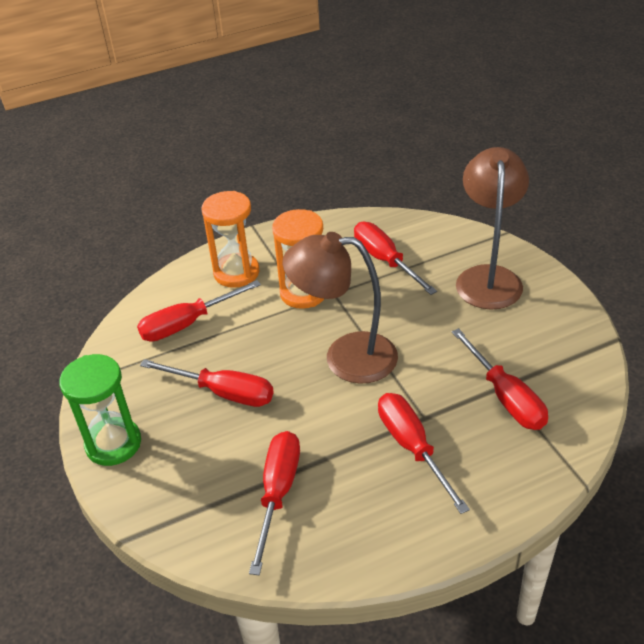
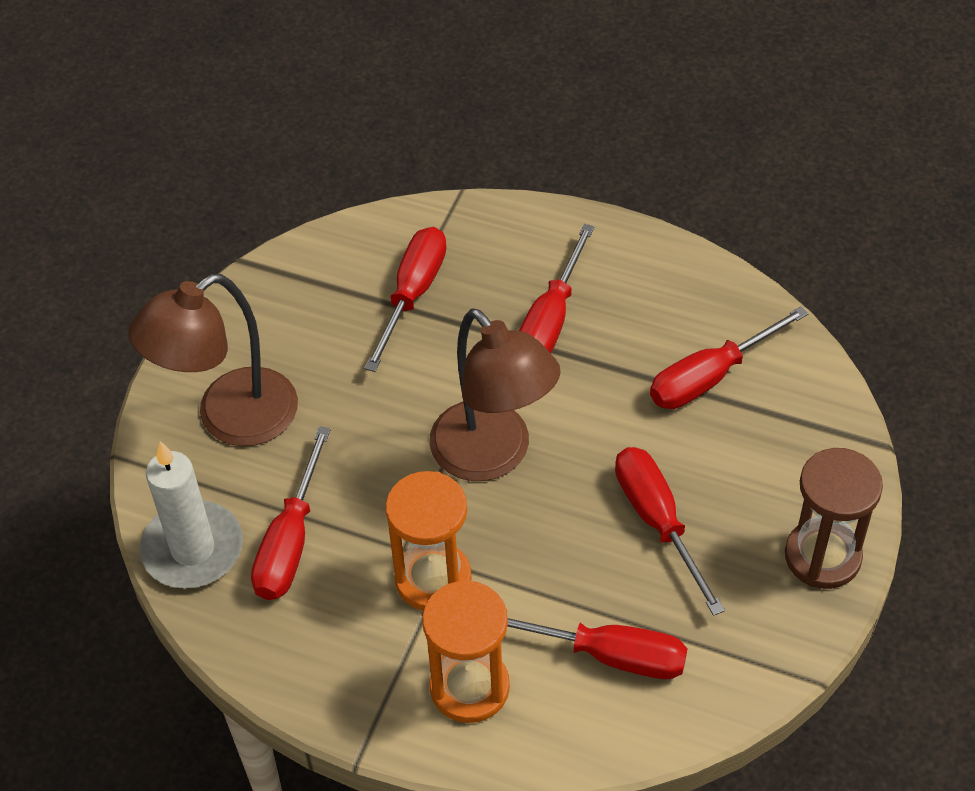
camera: 135 degrees left, 10 degrees up
(113, 444) = (822, 556): green hourglass -> brown hourglass
(419, 230) = (193, 549): none -> white candle

